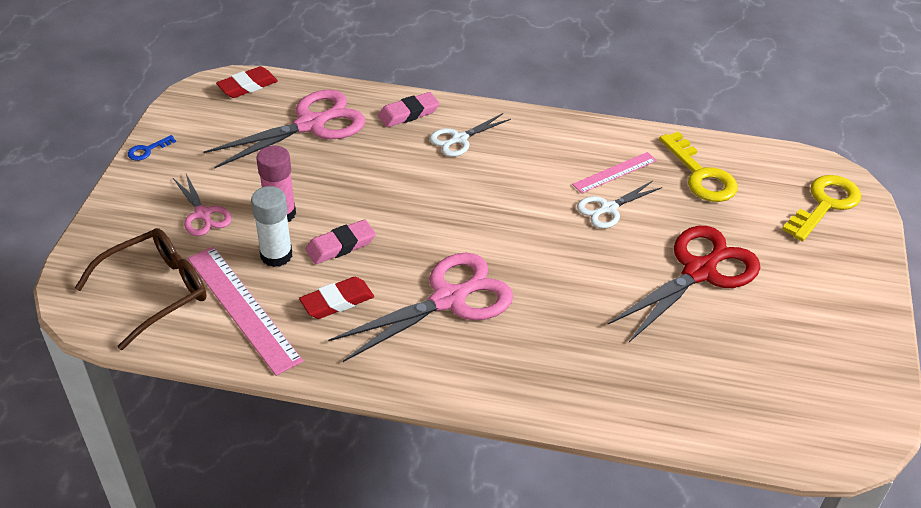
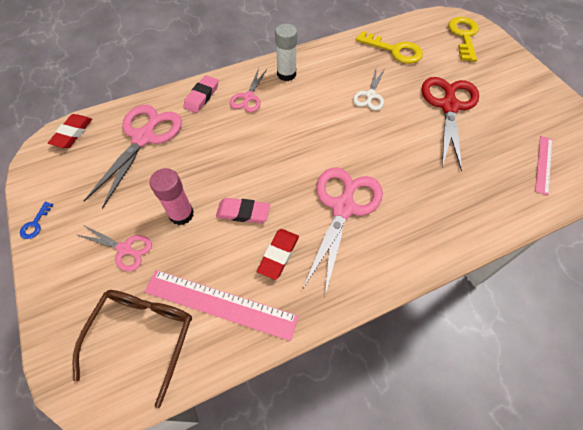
camera: 35 degrees left, 15 degrees up
(276, 255) = (207, 247): white glue stick -> white glue stick (286, 74)
(341, 245) = (243, 212): pink eraser -> pink eraser turned 75 degrees clockwise
(459, 139) = (248, 97): white scissors -> pink scissors
(614, 172) = (352, 72): pink ruler -> pink ruler (543, 164)

